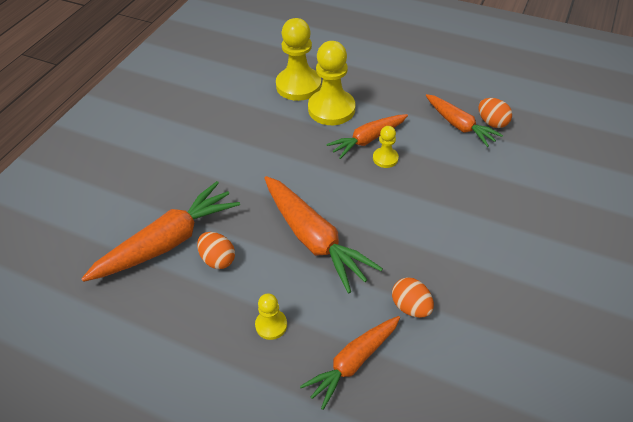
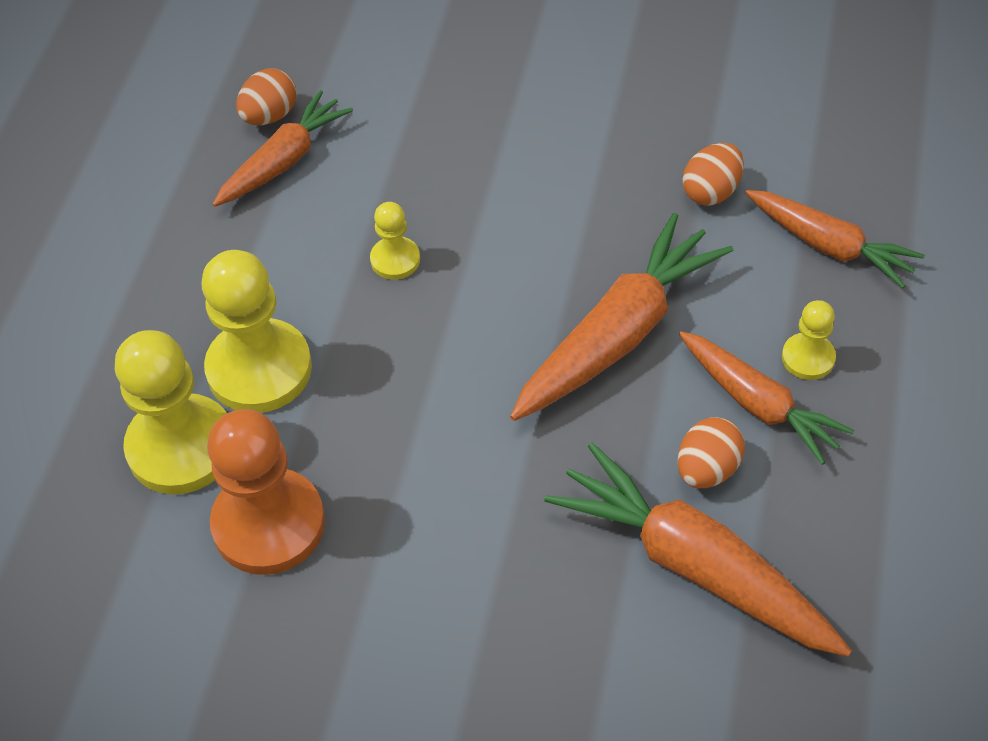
camera: 100 degrees left, 5 degrees up
(252, 107) = (269, 524): none -> orange pawn
(368, 140) = (347, 293): orange carrot -> orange carrot (758, 404)

